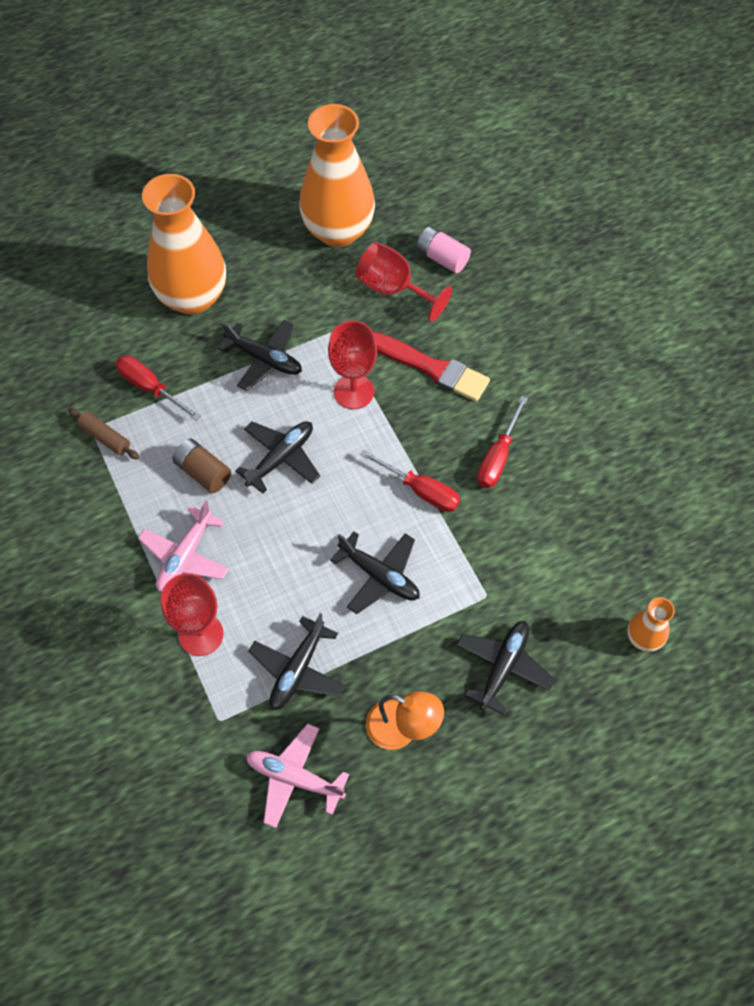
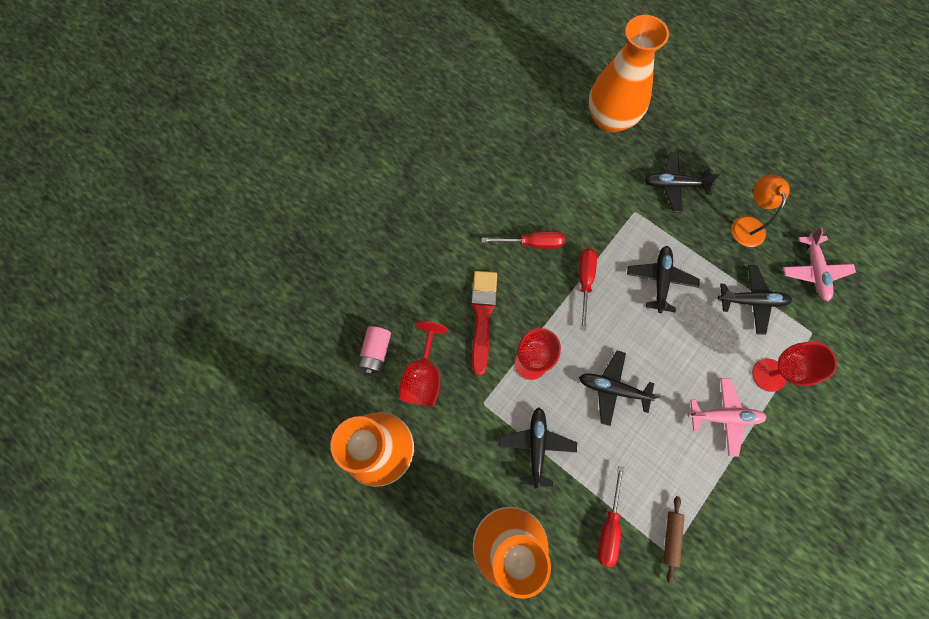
camera: 115 degrees left, 10 degrees up
(203, 472) = (655, 440): brown battery -> none
(643, 638) = (610, 119): orange vase -> orange vase, size x2.19

